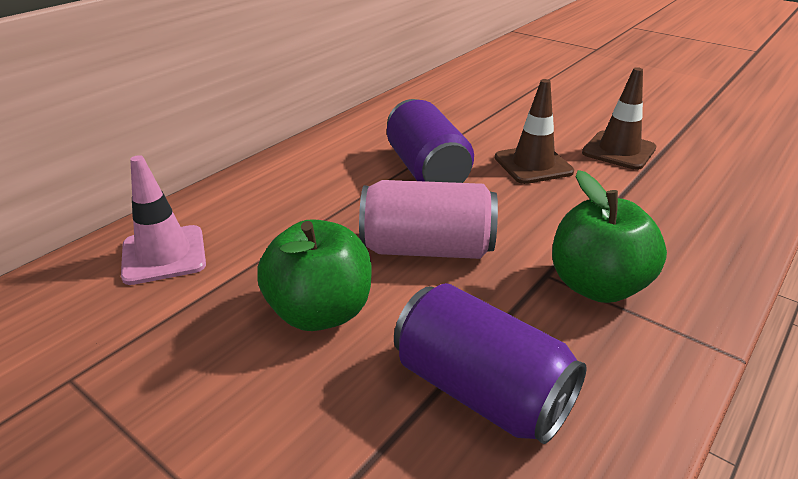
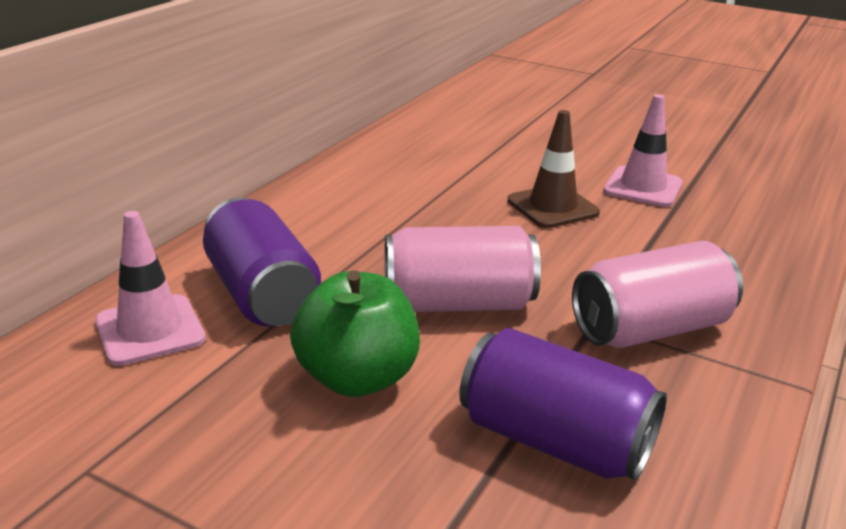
camera: 10 degrees left, 5 degrees down
(427, 170) = (434, 219): purple can -> purple can (262, 294)
(597, 286) = (650, 329): green apple -> pink can
(618, 150) = (643, 187): brown traffic cone -> pink traffic cone

